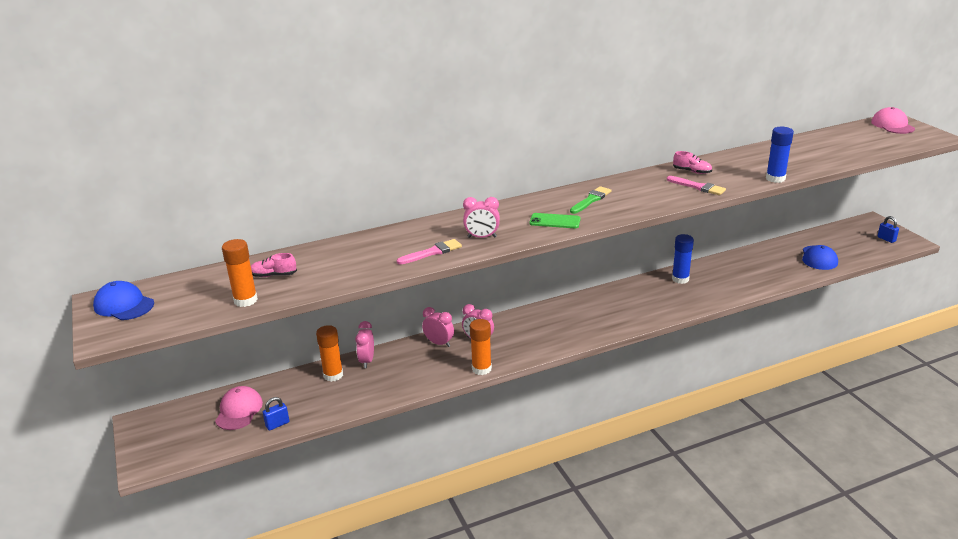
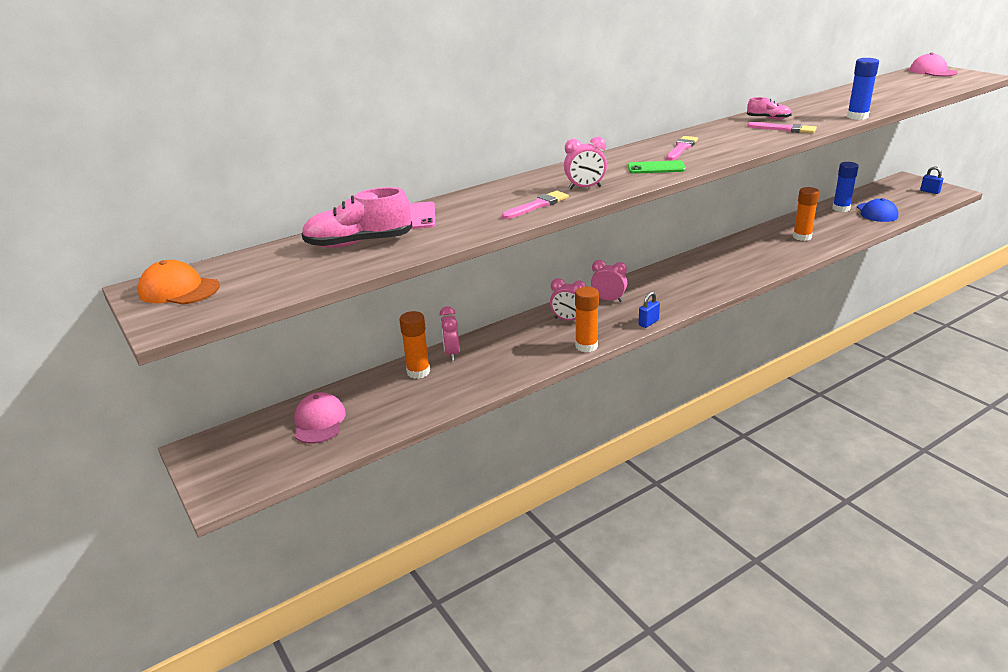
camera: 10 degrees left, 0 degrees up
(124, 305) = (179, 290): blue cap -> orange cap
(245, 300) = (337, 269): orange glue stick -> orange glue stick (802, 237)
(273, 275) = (358, 243): pink shoe -> pink shoe, size x1.85
(277, 424) = (373, 430): blue padlock -> blue padlock (648, 323)
(334, 252) = (420, 216): none -> pink phone
(439, 343) = (526, 327): pink clock -> pink clock (608, 300)
(591, 200) = (681, 148): green brush -> pink brush
(680, 279) = (751, 243): blue glue stick -> blue glue stick (841, 208)

